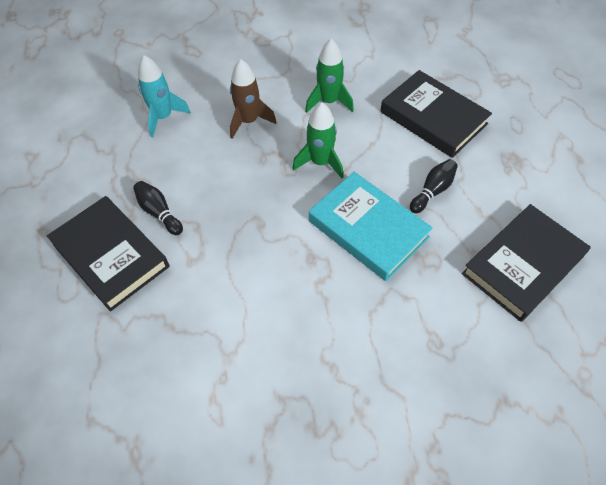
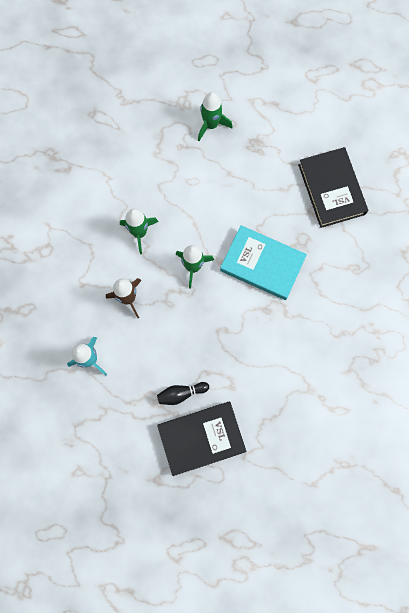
camera: 65 degrees left, 20 degrees up
(368, 229) = (262, 264): turquoise book -> turquoise book turned 45 degrees clockwise
(432, 191) = (253, 208): black bowling pin -> none
(433, 118) = (193, 171): black book -> none
(499, 112) = (211, 125): none -> green rocket

